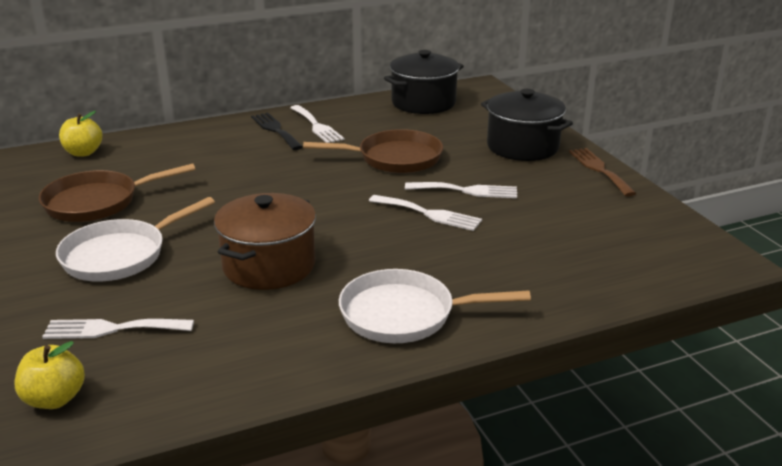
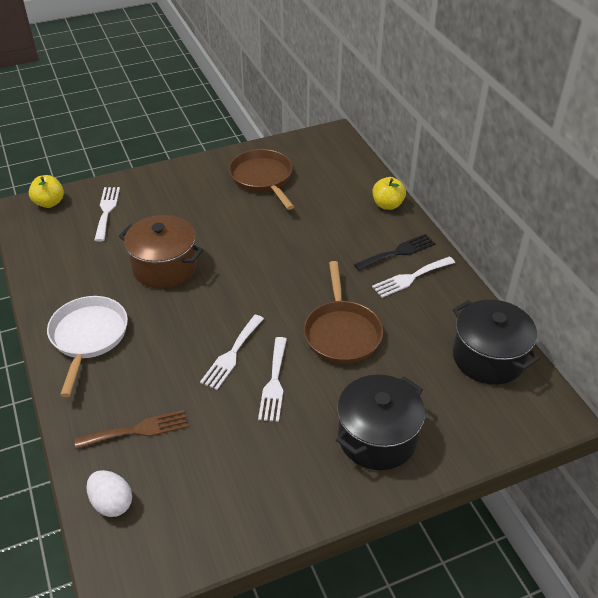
camera: 90 degrees right, 15 degrees up
(83, 153) = (343, 158): yellow apple -> yellow apple (387, 205)
(120, 255) = (189, 200): white pan -> none
(599, 170) = (321, 503): brown fork -> brown fork (137, 430)
(648, 272) = (112, 503): none -> white egg

